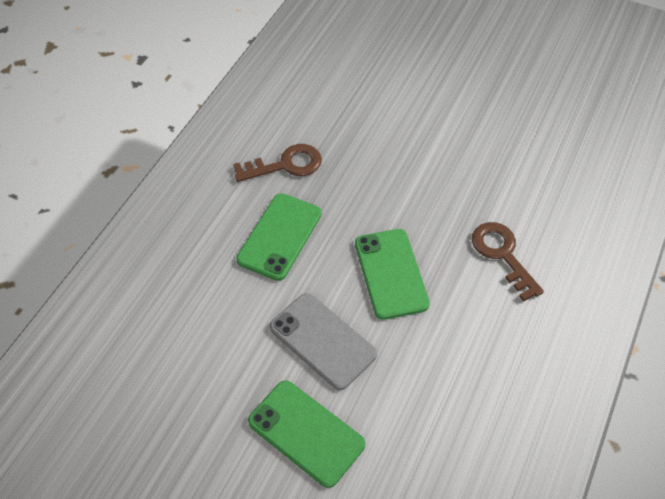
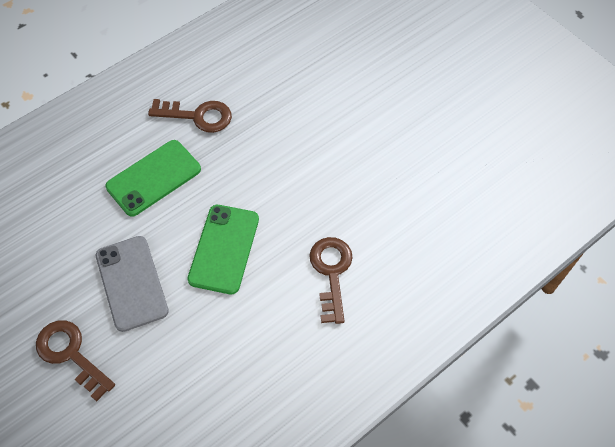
camera: 25 degrees right, 5 degrees up
(306, 433) = (70, 354): green phone -> brown key

